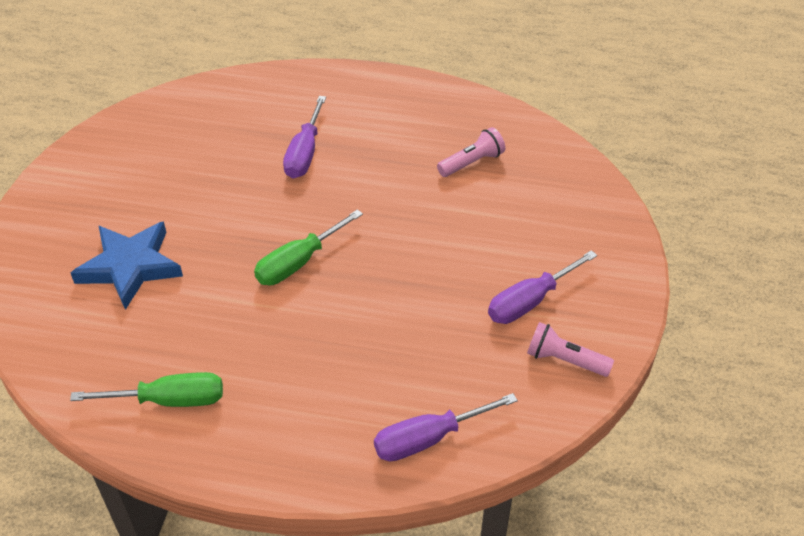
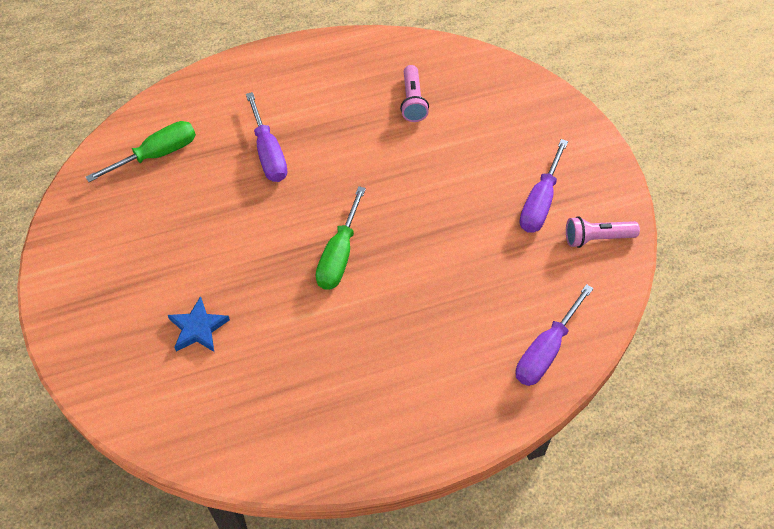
camera: 30 degrees left, 10 degrees up
(130, 266) = (198, 328): blue star -> blue star, size x0.59
(169, 400) = (326, 426): green screwdriver -> green screwdriver (157, 155)
(472, 162) = (413, 101): pink flashlight -> pink flashlight turned 150 degrees clockwise

